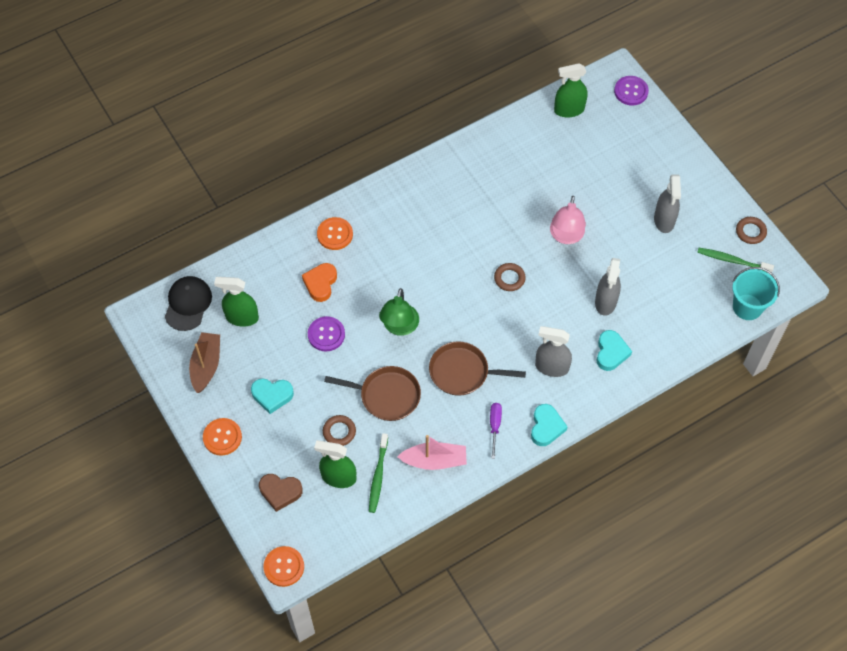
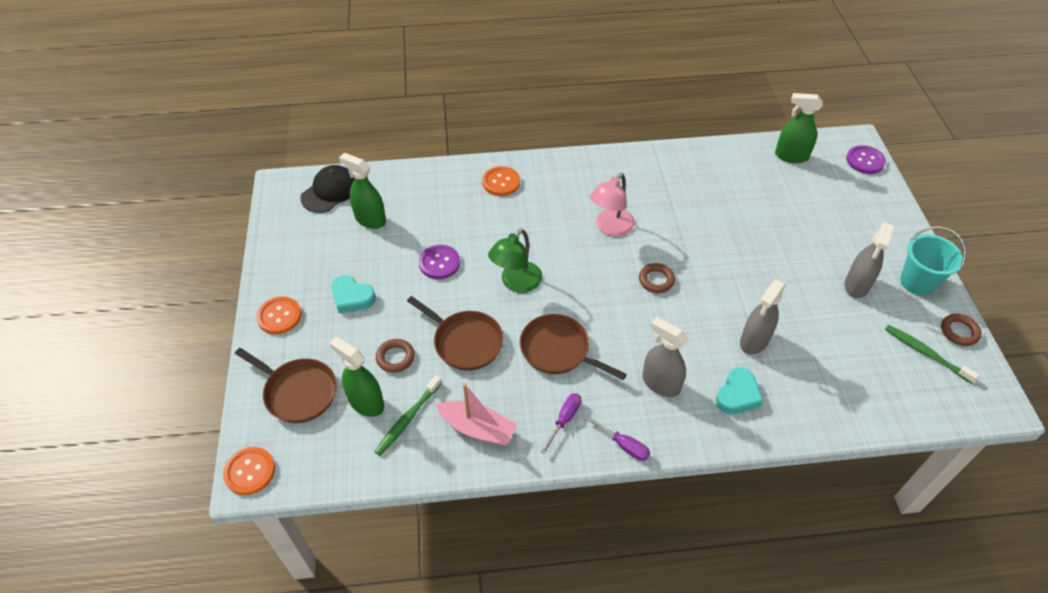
camera: 25 degrees right, 10 degrees down
(206, 365) = (309, 247): brown boat -> none
(280, 492) = (298, 392): brown heart -> brown pan
(320, 283) = (462, 217): orange heart -> none
(546, 427) = (623, 445): turquoise heart -> purple screwdriver
(566, 236) = (737, 263): pink lamp -> pink lamp (610, 228)
(747, 307) = (928, 409): turquoise bucket -> turquoise bucket (917, 282)

